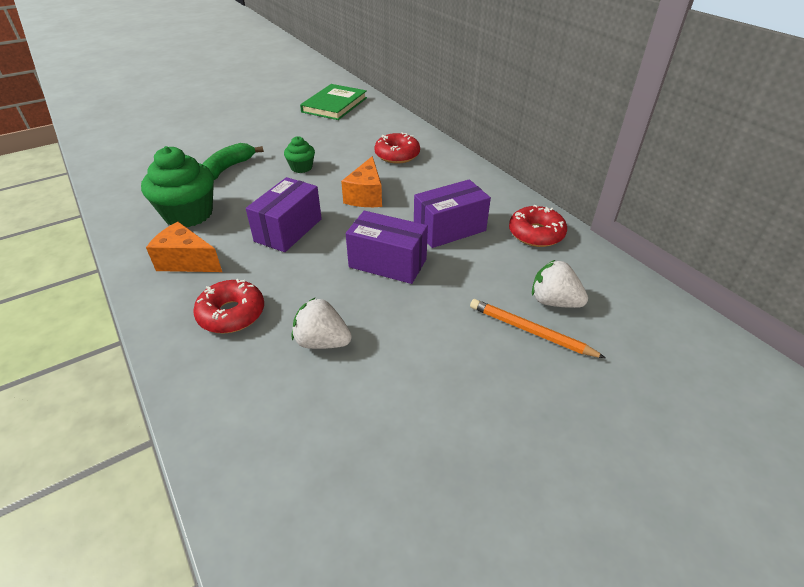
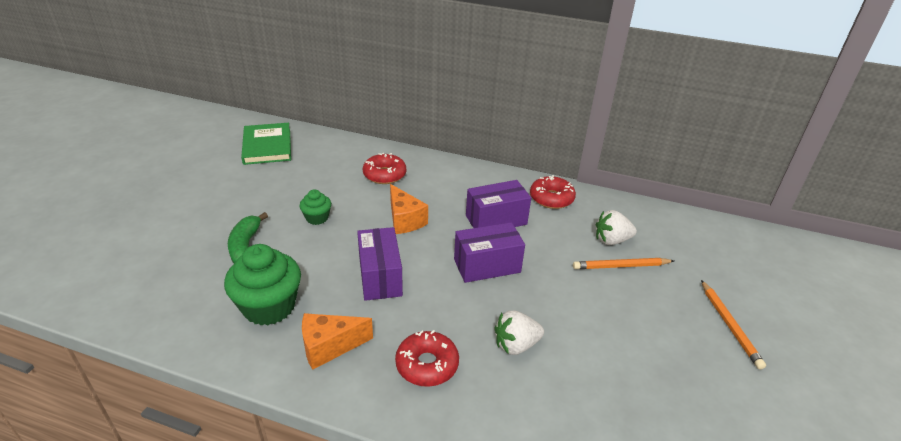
camera: 40 degrees left, 5 degrees down
(449, 229) = (496, 220): purple box -> purple box turned 45 degrees clockwise
(592, 468) = (729, 325): none -> orange pencil

